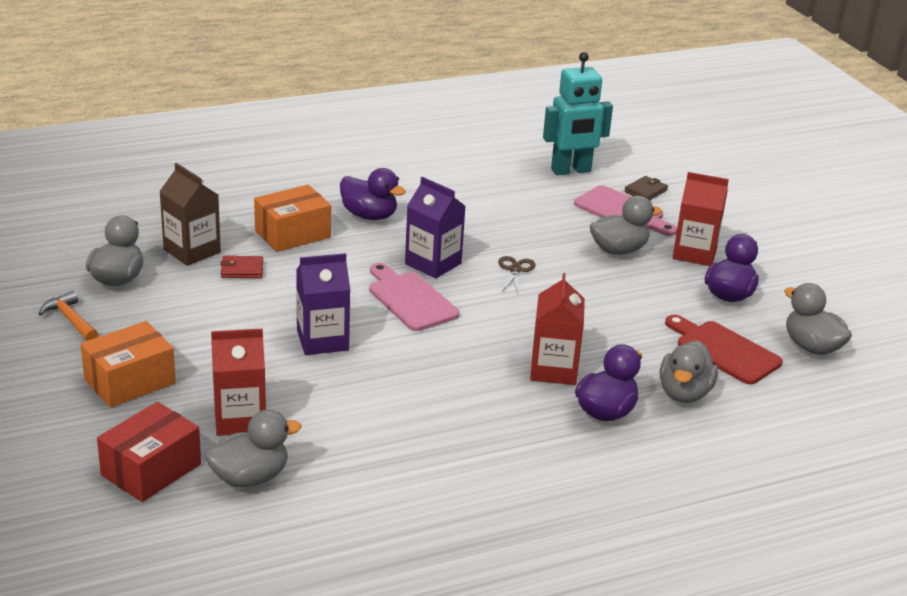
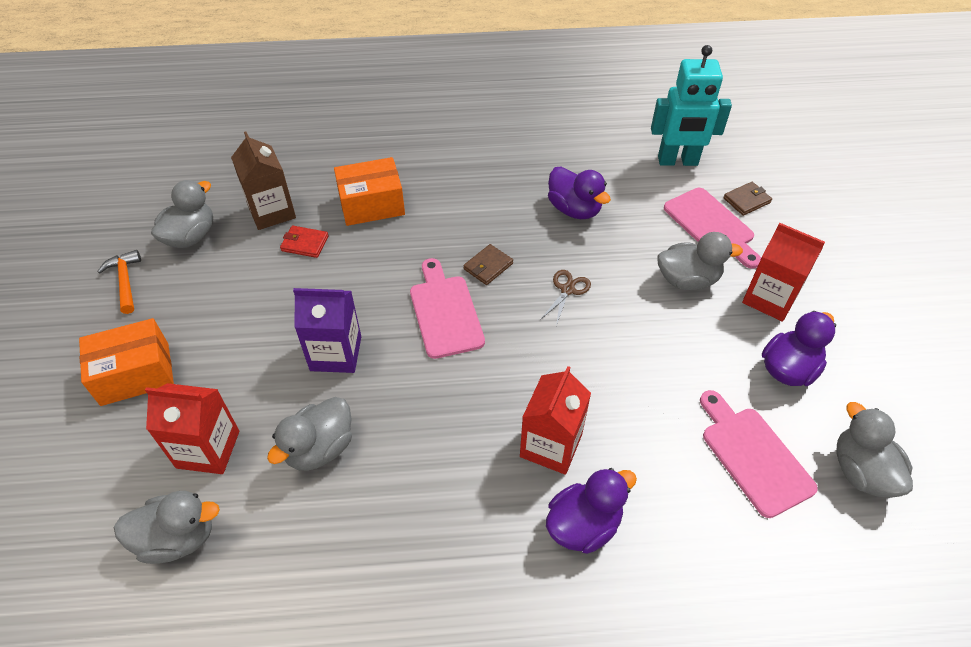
camera: 20 degrees right, 20 degrees up
(151, 469) = (93, 503): red box -> none
(369, 215) = (453, 192): purple duck -> purple duck (574, 209)
(433, 263) = (488, 266): purple carton -> brown wallet
(684, 393) = (683, 515): grey duck -> grey duck (320, 448)
(724, 351) = (753, 456): red cutting board -> pink cutting board

